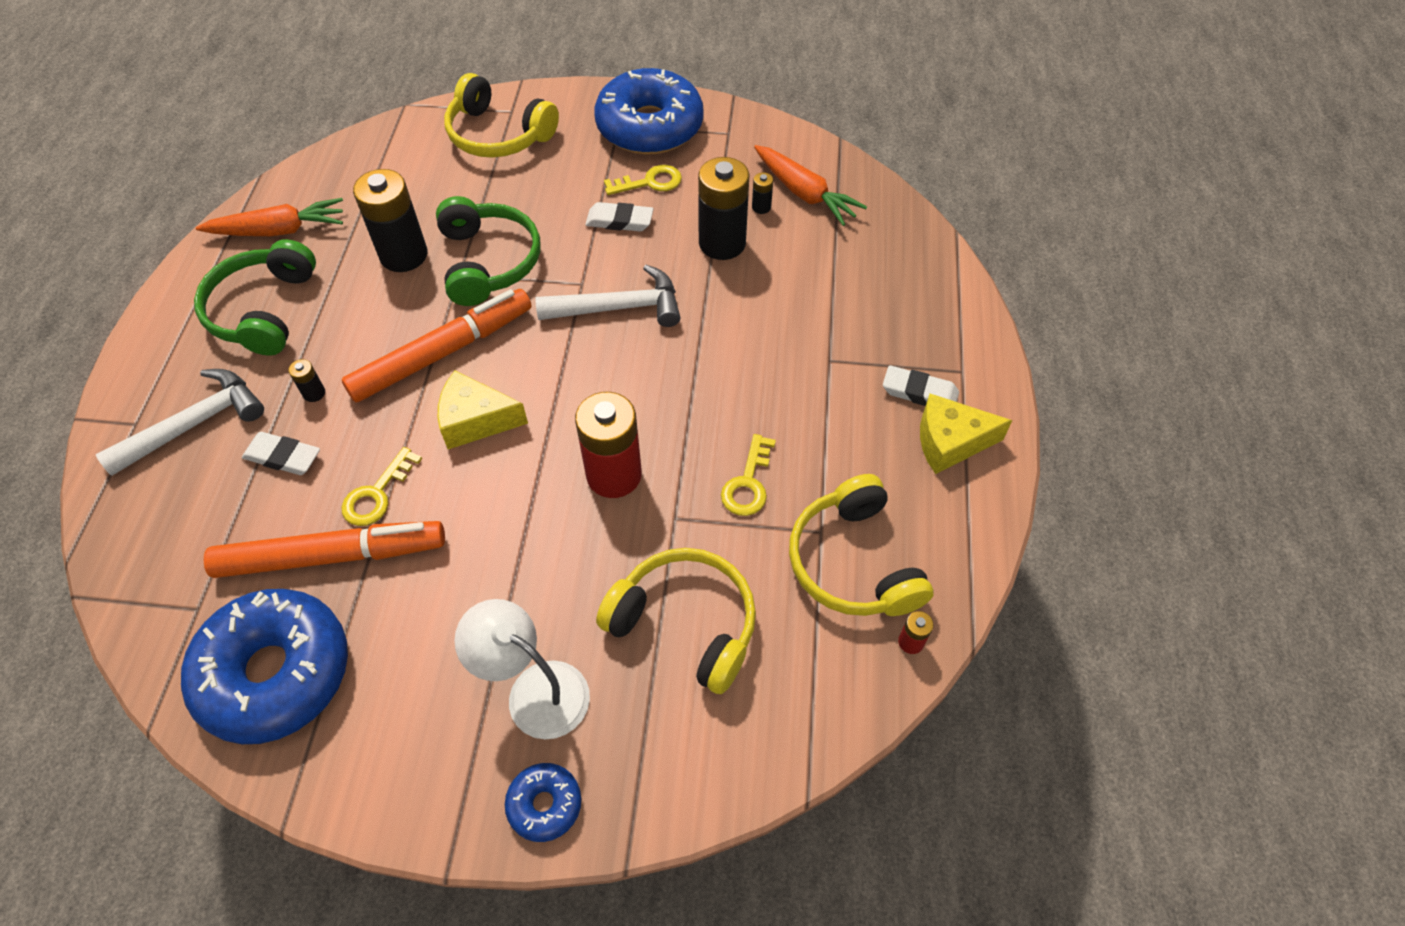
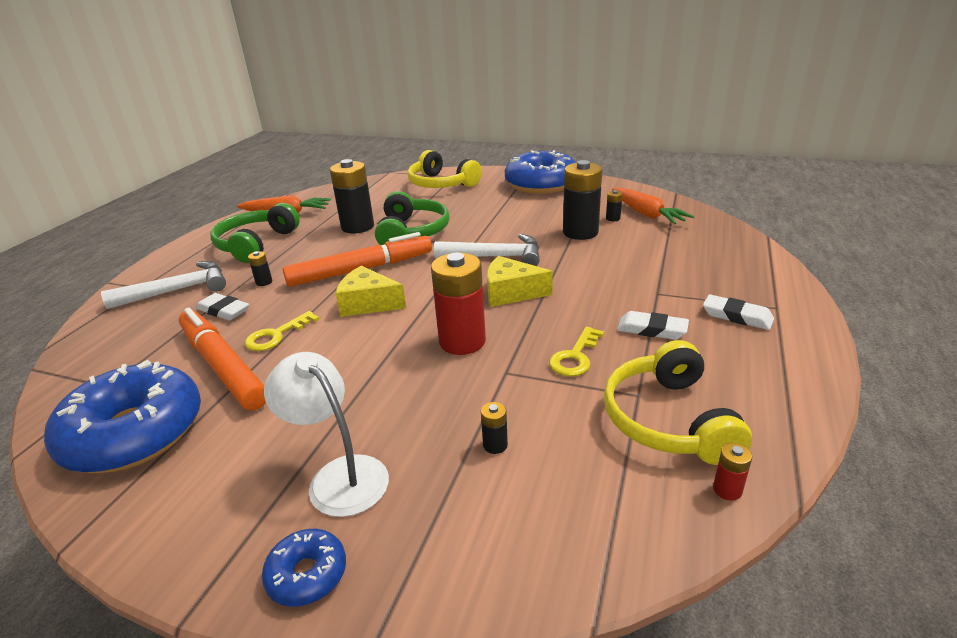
camera: 15 degrees right, 25 degrees down
(331, 556) = (223, 366): orange marker -> orange marker turned 135 degrees counterclockwise
(619, 221) = (508, 220): white eraser -> white eraser (651, 329)
(649, 182) = (534, 205): yellow key -> none
(685, 624) = (495, 445): yellow headphones -> black battery
(950, 442) = (766, 348): yellow cheese -> yellow cheese (511, 293)

